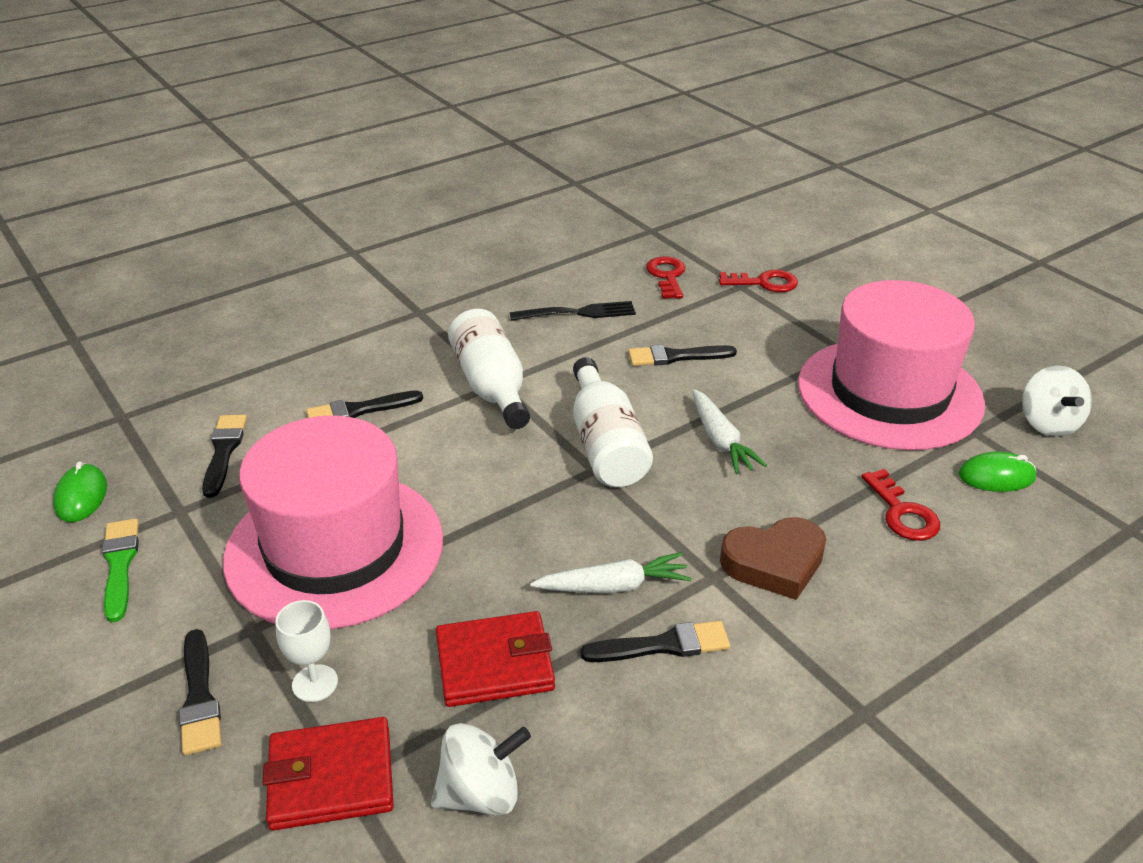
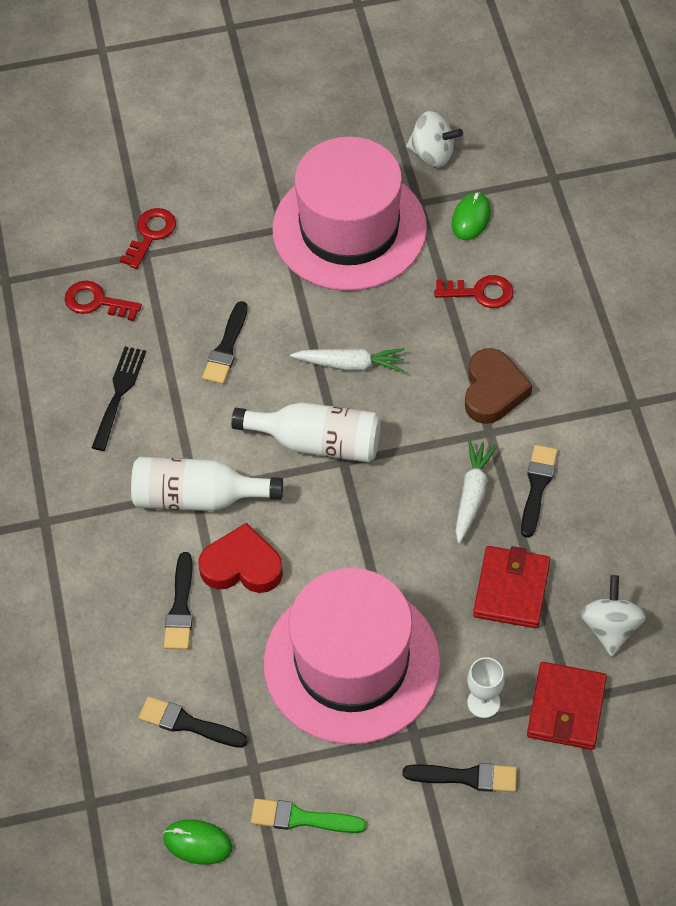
camera: 65 degrees left, 20 degrees up
(425, 435) = (242, 566): none -> red heart

